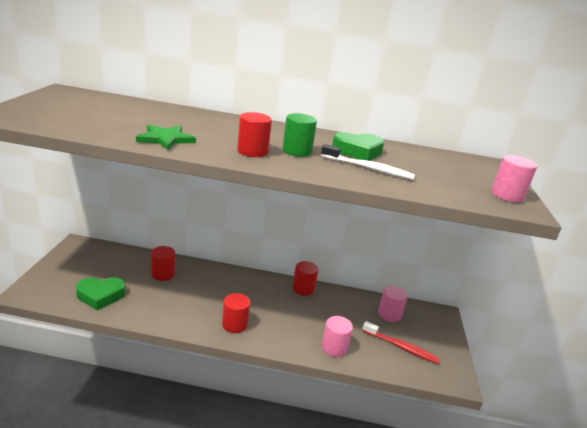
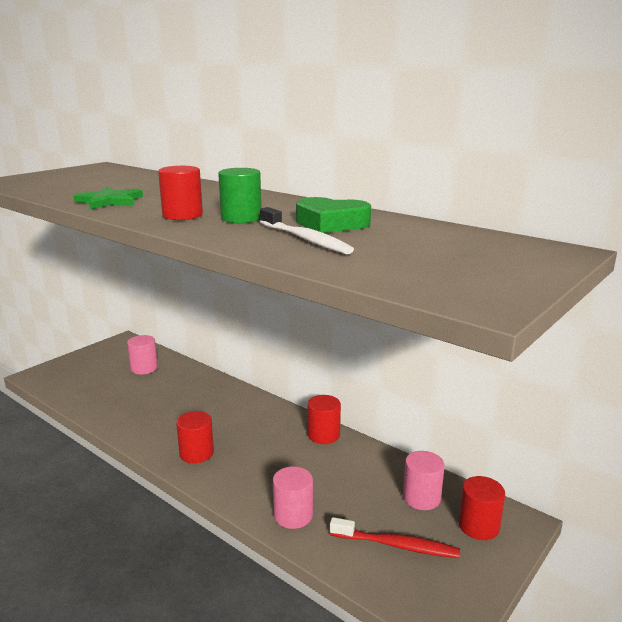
camera: 35 degrees right, 5 degrees down
(100, 296) = (94, 392): green heart -> none
(163, 274) = (174, 384): red cylinder -> red cylinder (478, 526)
(400, 347) = (396, 545): red toothbrush -> red toothbrush turned 45 degrees counterclockwise
(507, 195) = (488, 286): pink cylinder -> pink cylinder (144, 368)

